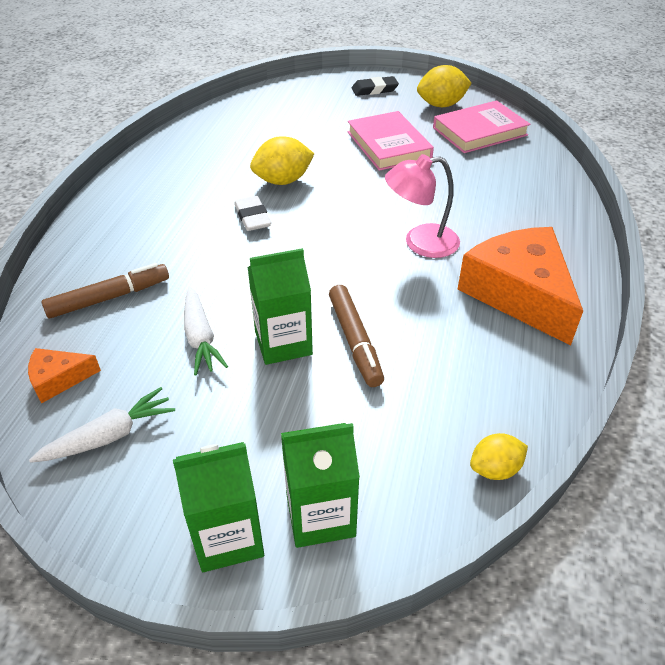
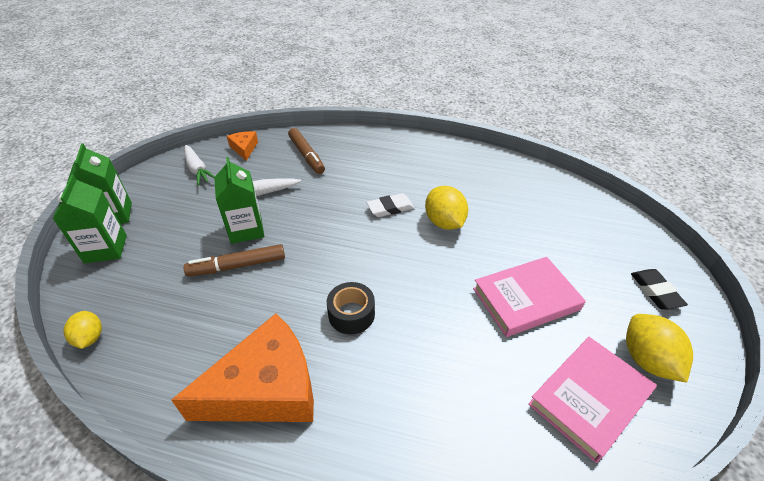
camera: 90 degrees right, 0 degrees up
(420, 243) = (351, 314): pink lamp -> black tape
(479, 131) = (589, 398): pink book -> pink book turned 75 degrees clockwise

